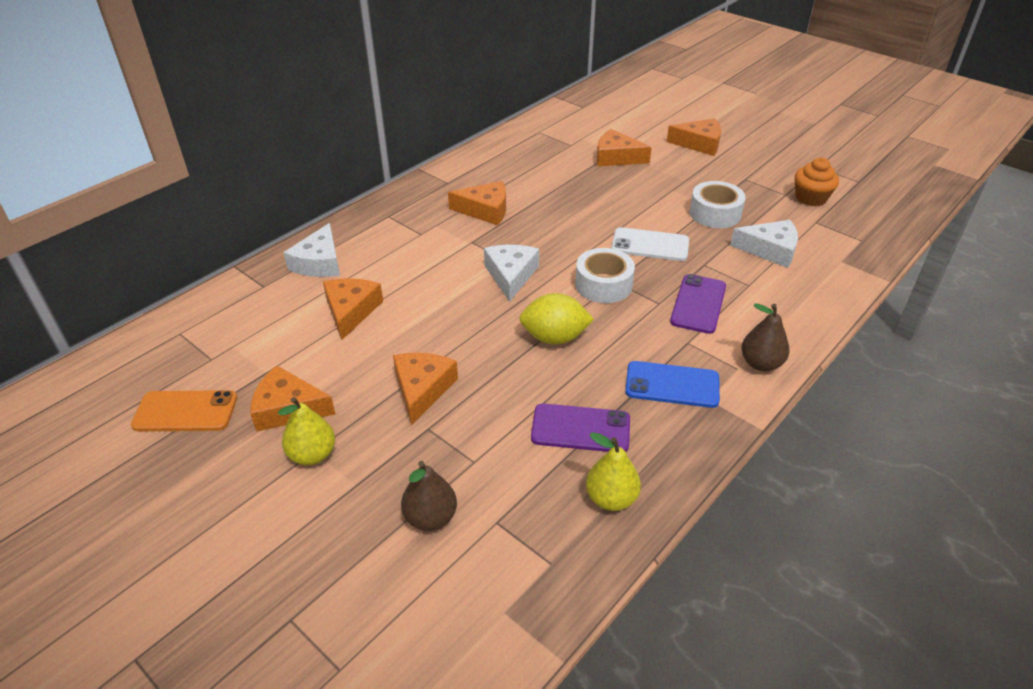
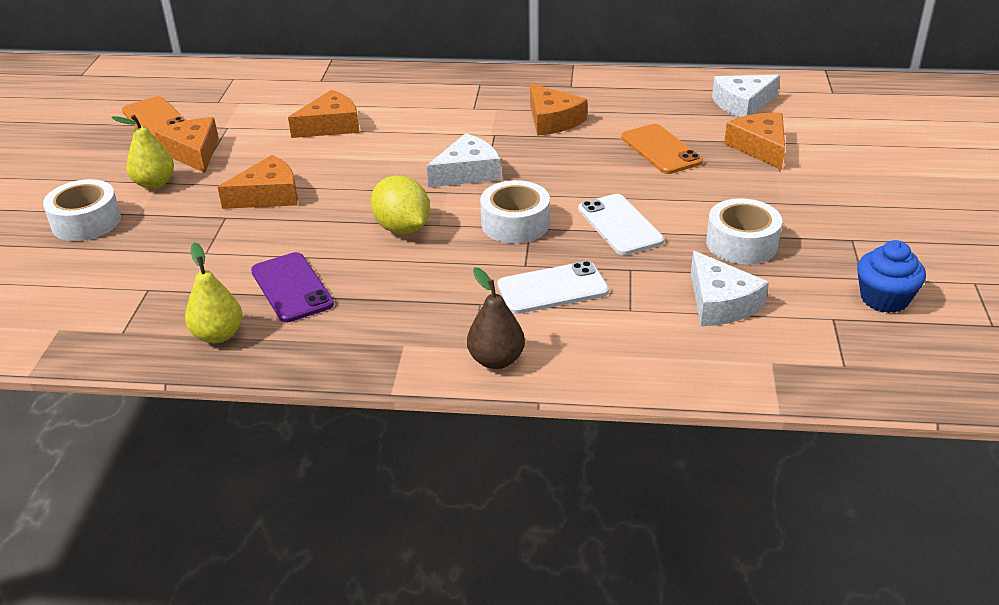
camera: 55 degrees right, 5 degrees down
(319, 262) = (376, 86): white cheese -> white cheese (742, 104)
(327, 529) = (86, 222): none -> white tape
(431, 517) = (130, 258): brown pear -> none
(577, 189) = (661, 150): none -> orange phone
(672, 385) = (402, 316): blue phone -> none
(698, 304) = (552, 288): purple phone -> white phone
(699, 144) = (880, 184): orange cheese -> none
(811, 198) = (884, 299): orange cupcake -> blue cupcake

